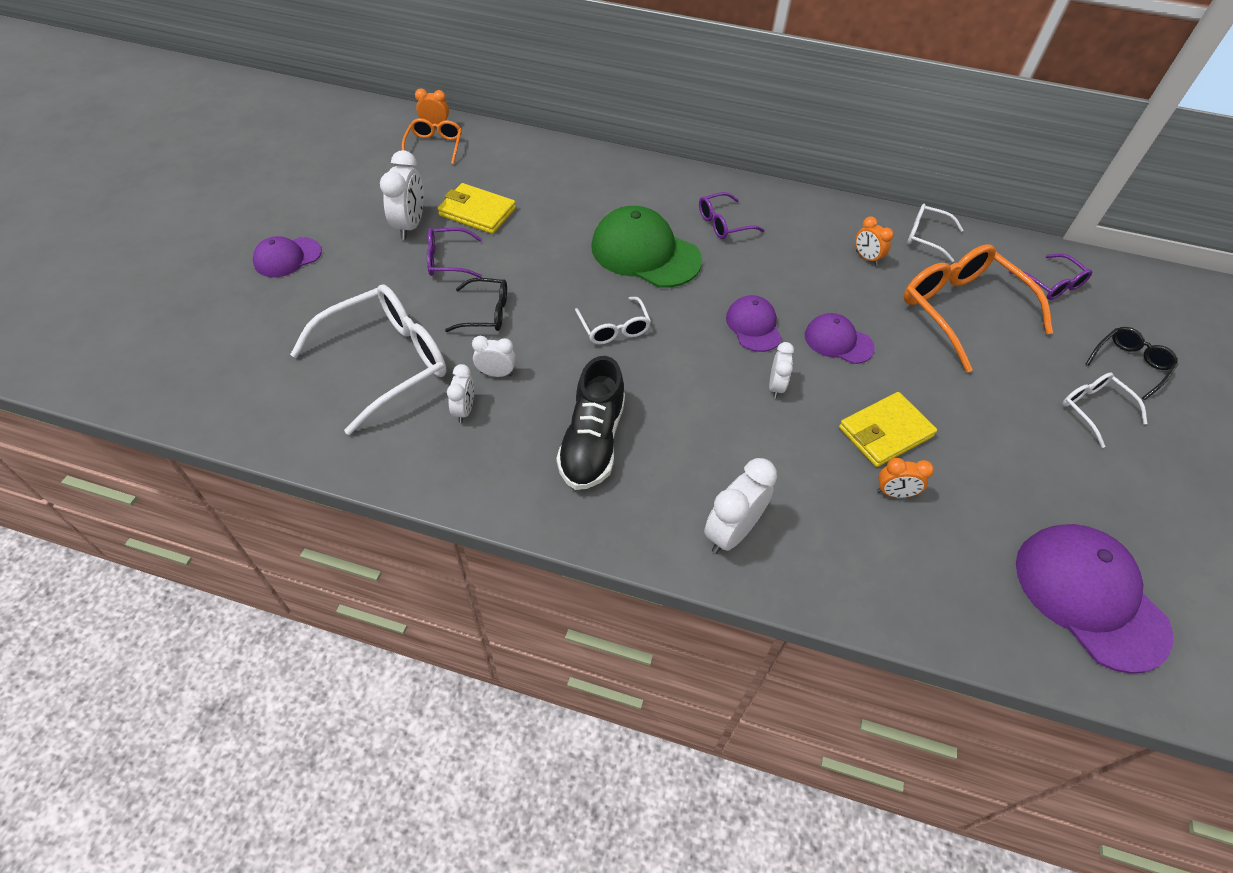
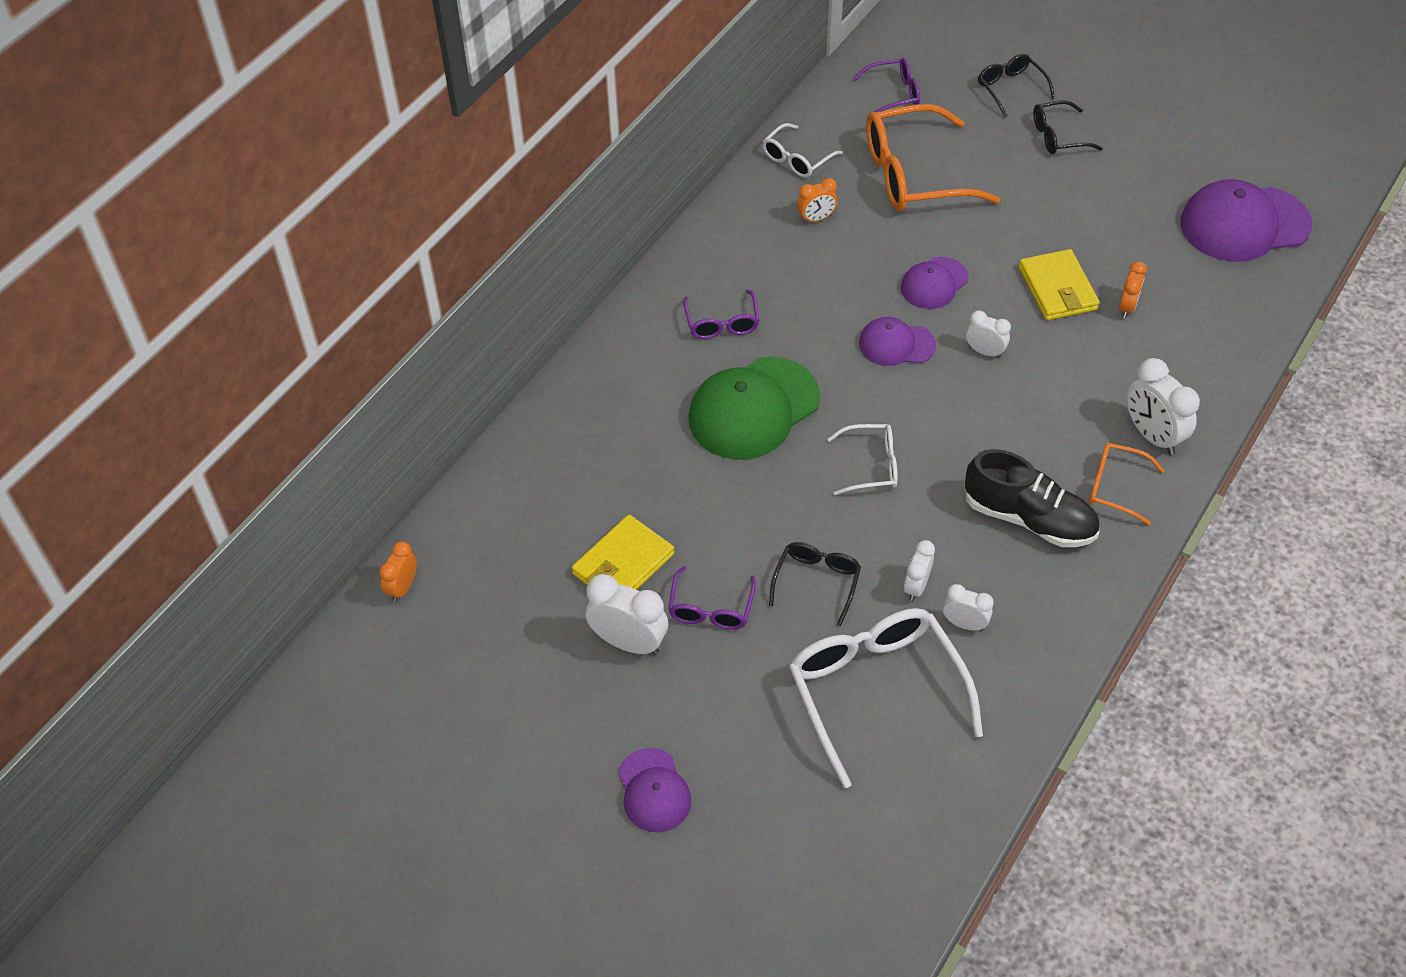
camera: 70 degrees left, 0 degrees up
(434, 146) = (455, 594): orange glasses -> orange glasses (1115, 487)
(1093, 409) = (1058, 136): white glasses -> black glasses

